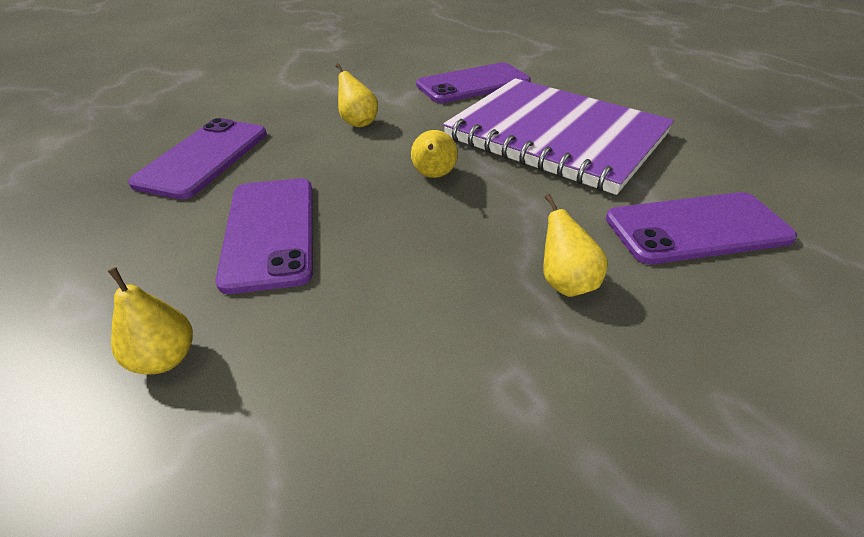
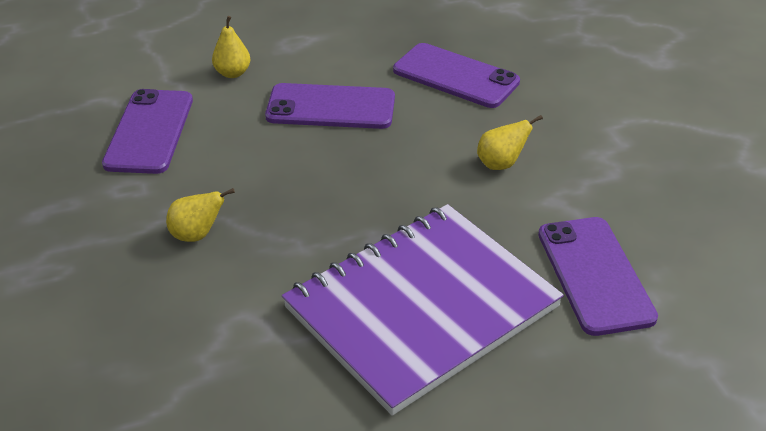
camera: 105 degrees right, 0 degrees up
(433, 176) = (374, 197): yellow pear -> none
(696, 228) = (212, 344): purple phone -> purple phone (149, 131)

